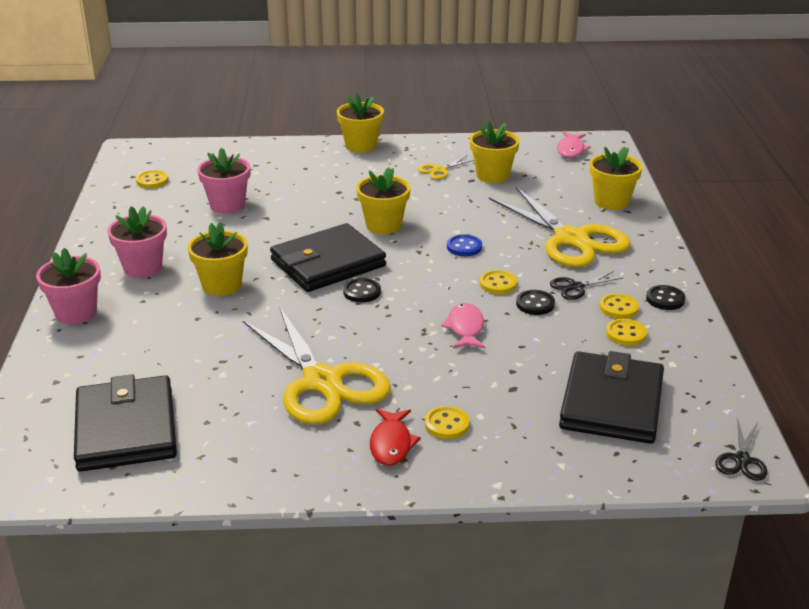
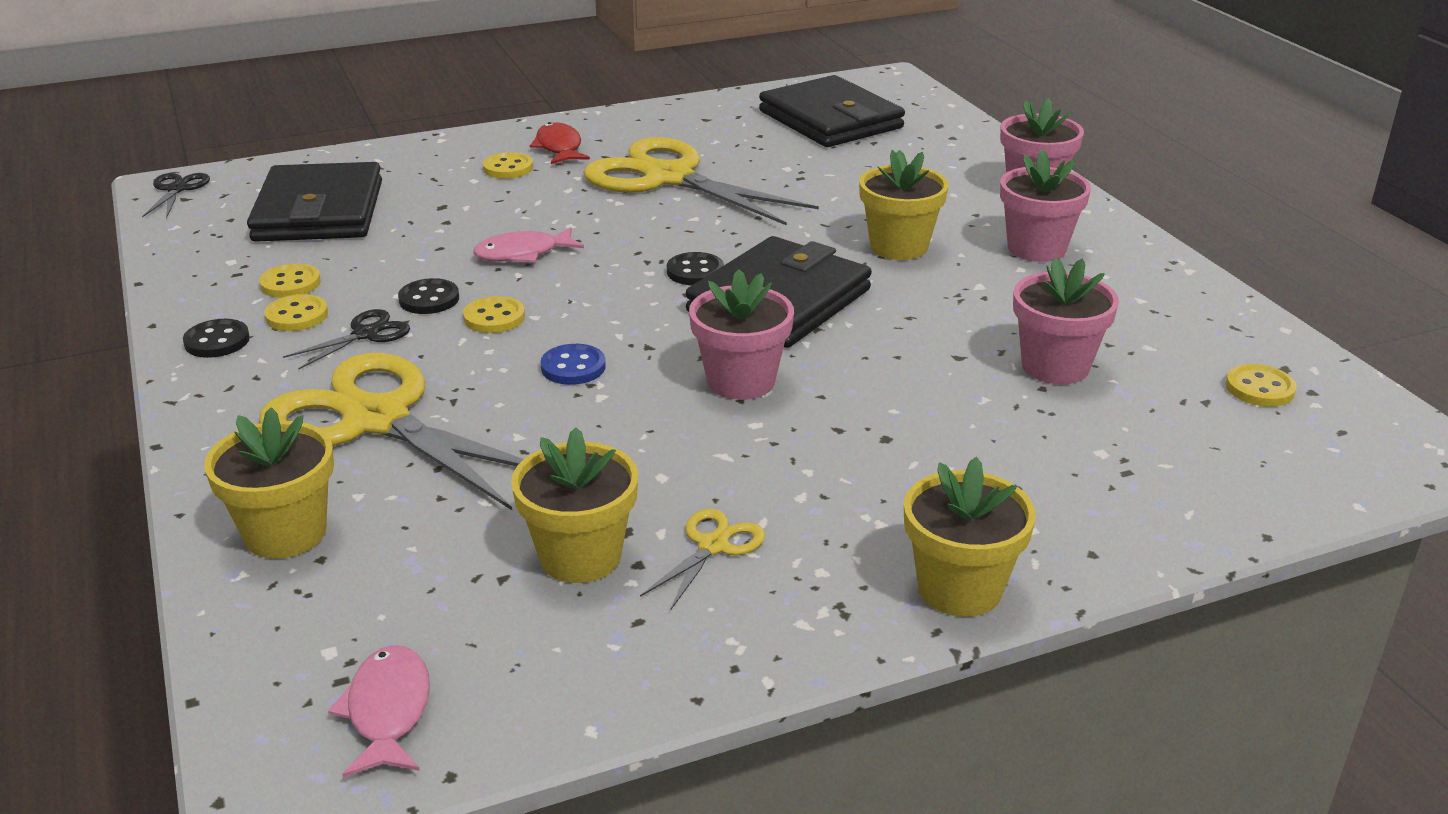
camera: 160 degrees right, 0 degrees up
(383, 225) = (741, 381): yellow flower pot -> pink flower pot
(465, 328) = (523, 254): pink fish -> pink fish turned 90 degrees clockwise

